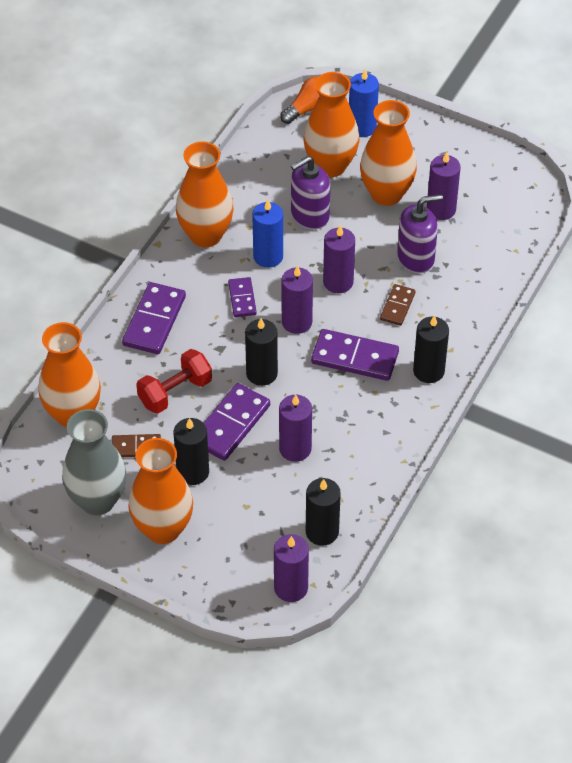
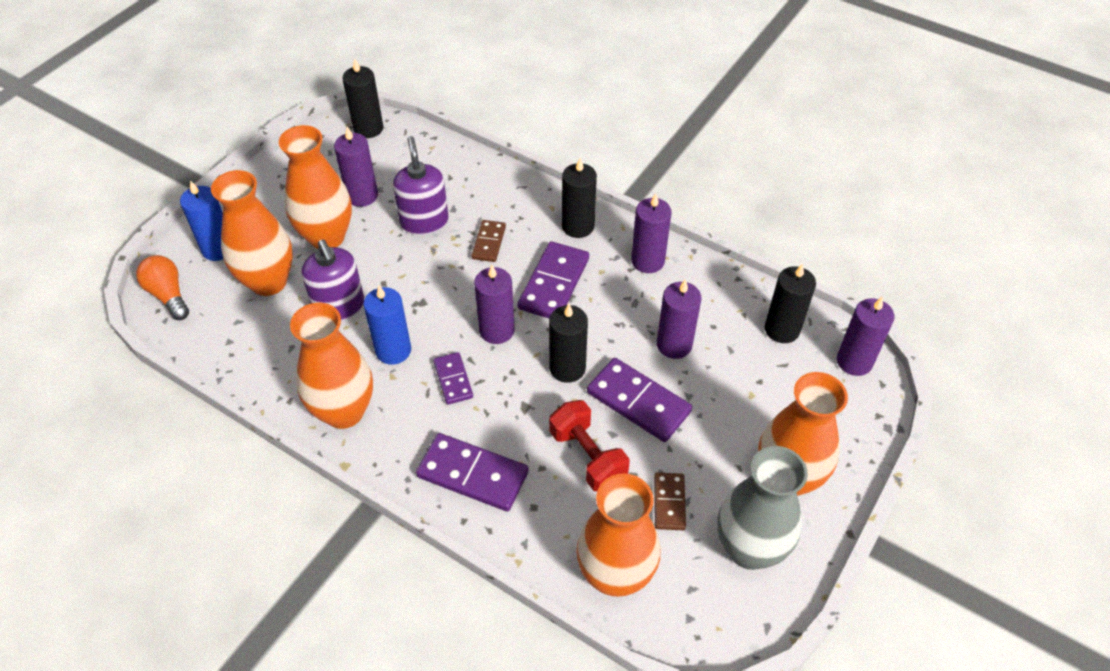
camera: 85 degrees left, 0 degrees up
(193, 472) = (705, 444): black candle -> black candle (368, 128)
(242, 299) = (453, 380): purple domino -> purple domino turned 75 degrees clockwise
(338, 282) = (445, 289): purple candle -> purple candle (647, 261)
(397, 306) = (488, 242): brown domino -> brown domino turned 75 degrees clockwise

